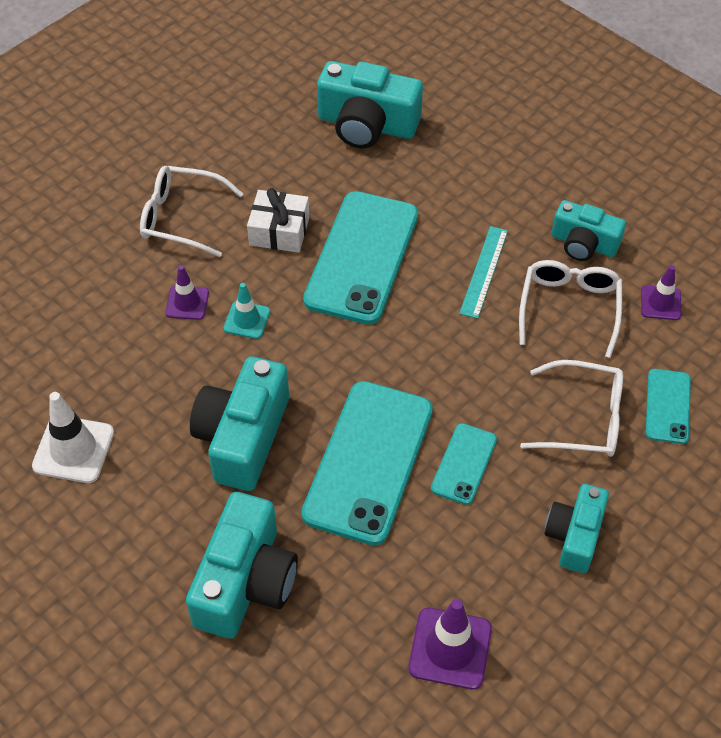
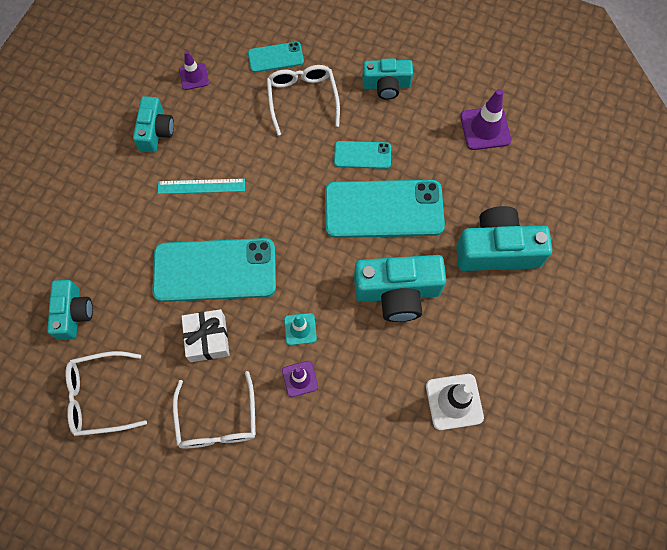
camera: 110 degrees left, 15 degrees up
(367, 125) = (73, 313): turquoise camera -> turquoise camera, size x0.63
(569, 308) = (217, 127): white glasses -> white glasses (100, 396)

